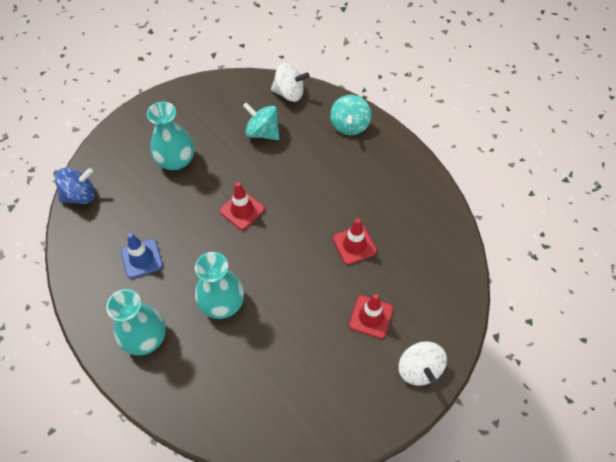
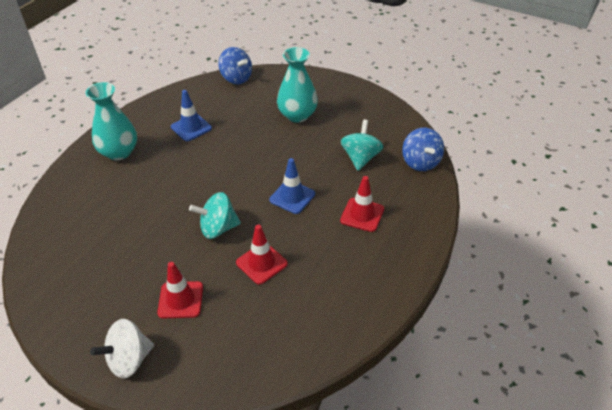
camera: 70 degrees right, 15 degrees down
(222, 302) = (164, 186): turquoise vase -> none
(242, 210) = (265, 170): red traffic cone -> red traffic cone (362, 215)
(287, 199) = (292, 197): none -> blue traffic cone
(289, 93) = (420, 162): white spinning top -> blue spinning top
(349, 125) = (411, 218): turquoise spinning top -> turquoise spinning top (218, 228)

